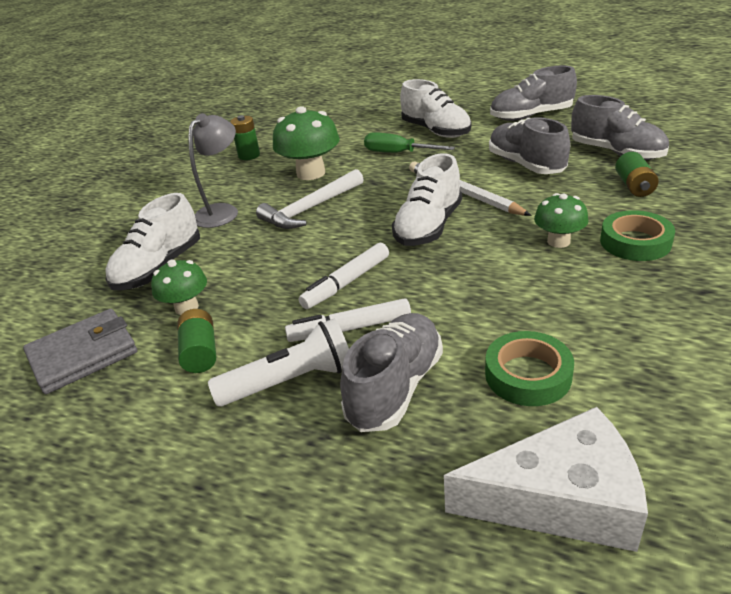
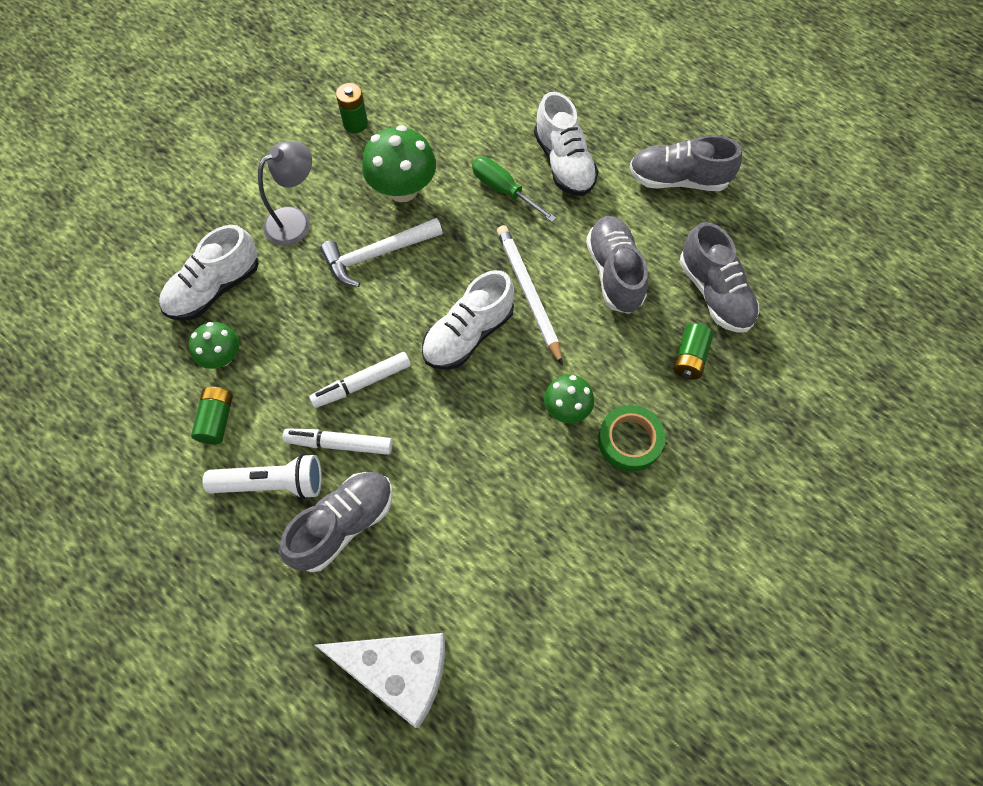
camera: 15 degrees right, 30 degrees up
(83, 355) = (128, 382): grey wallet -> none
(528, 375) = (443, 555): green tape -> none

